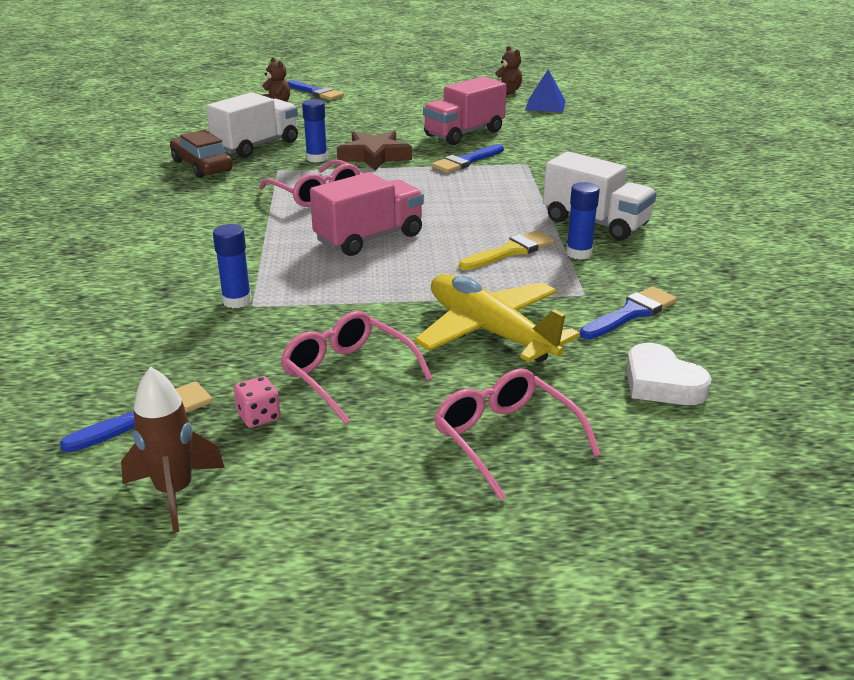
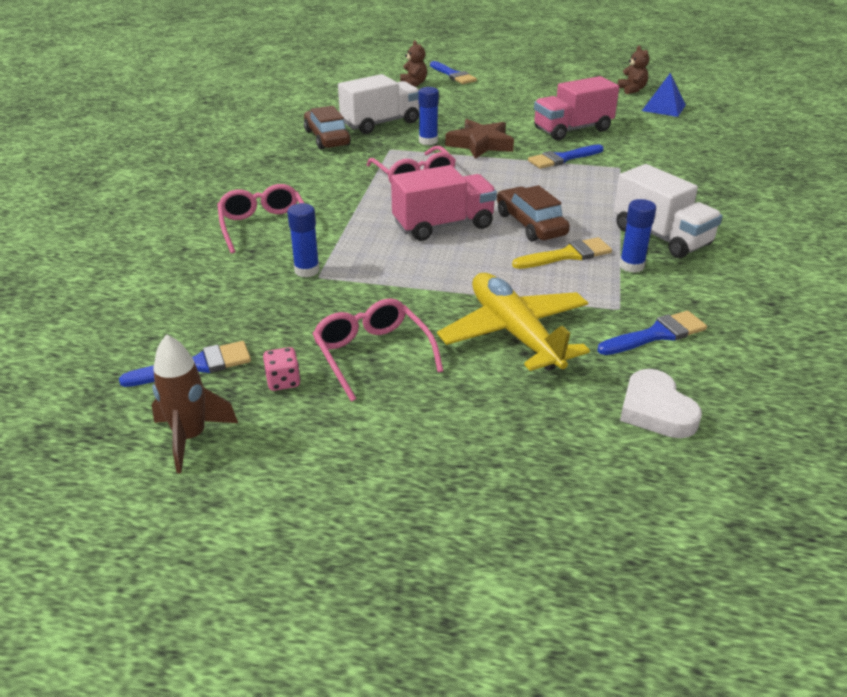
camera: 15 degrees right, 5 degrees up
(460, 226) = (530, 224): none -> brown car
(505, 439) = (485, 440): pink glasses -> pink glasses (264, 226)

